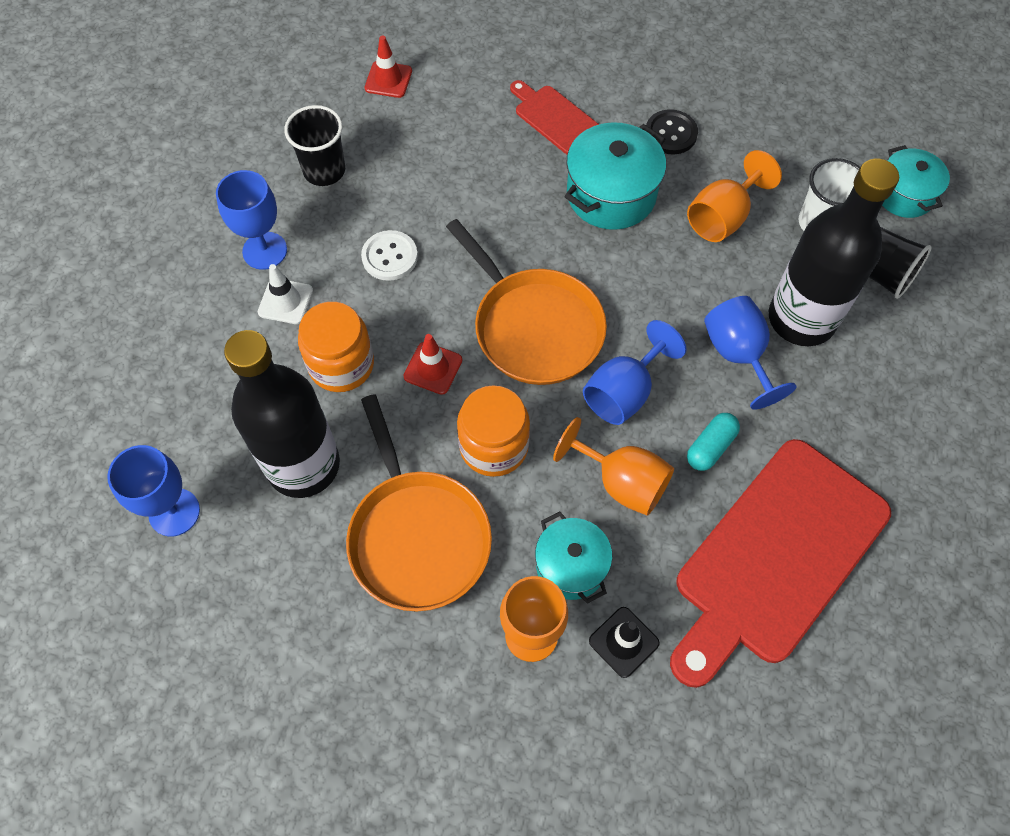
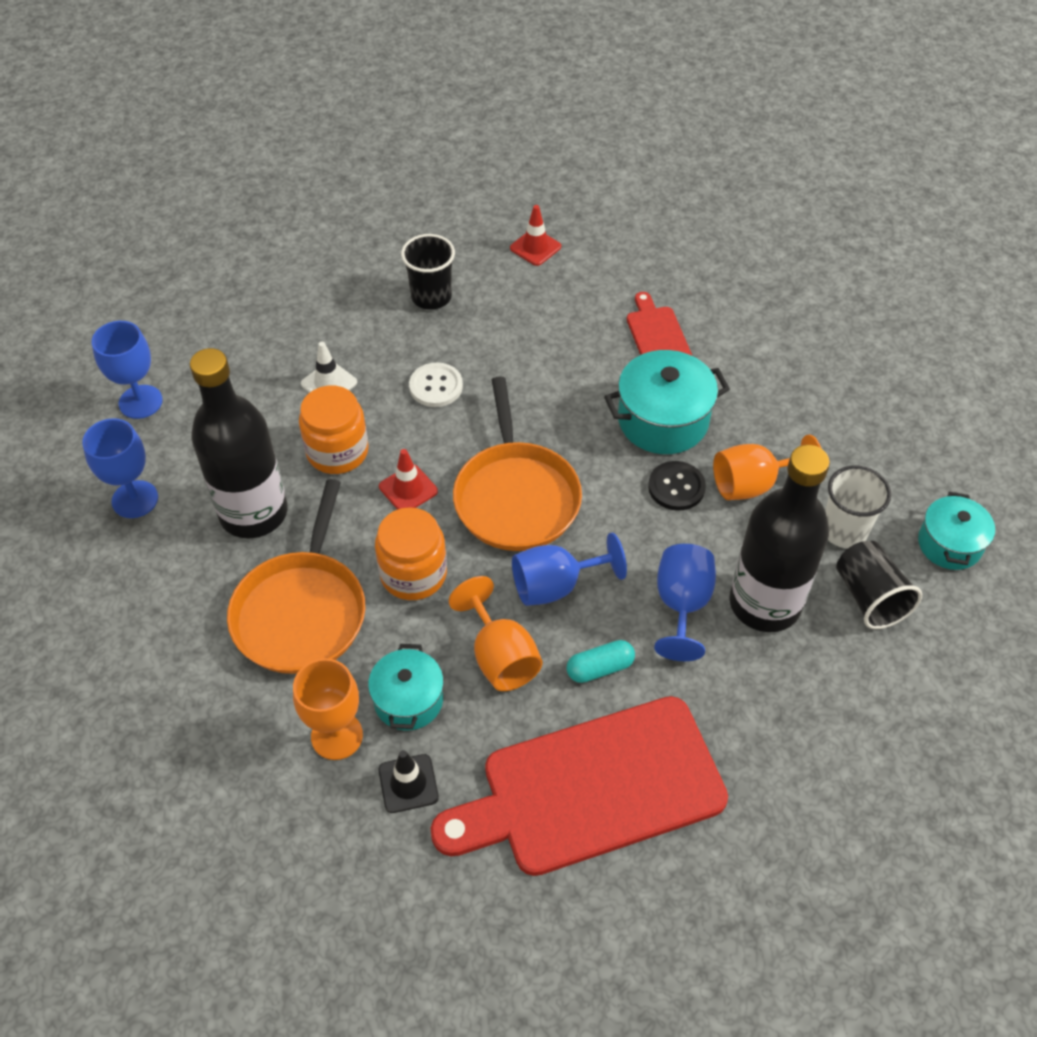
camera: 30 degrees right, 10 degrees down
(265, 251) = (340, 337): blue goblet -> blue goblet (140, 402)
(671, 133) = (755, 393): black button -> black button (676, 487)

